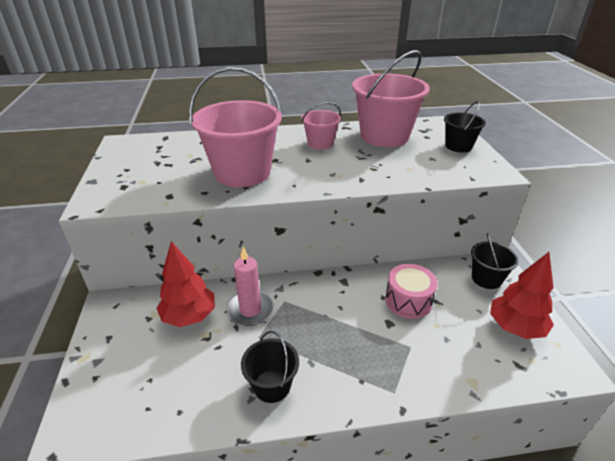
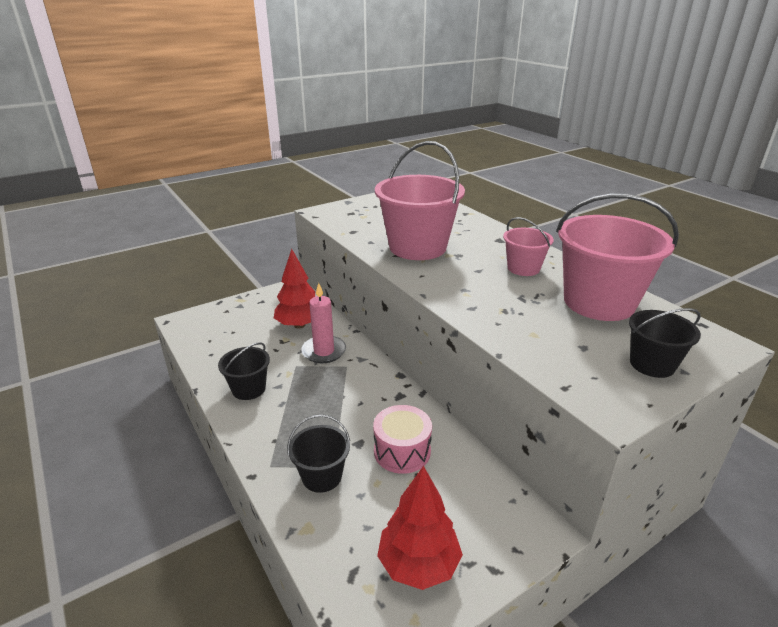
camera: 65 degrees right, 5 degrees down
(486, 278) = (498, 522): black bucket -> black bucket (322, 476)

